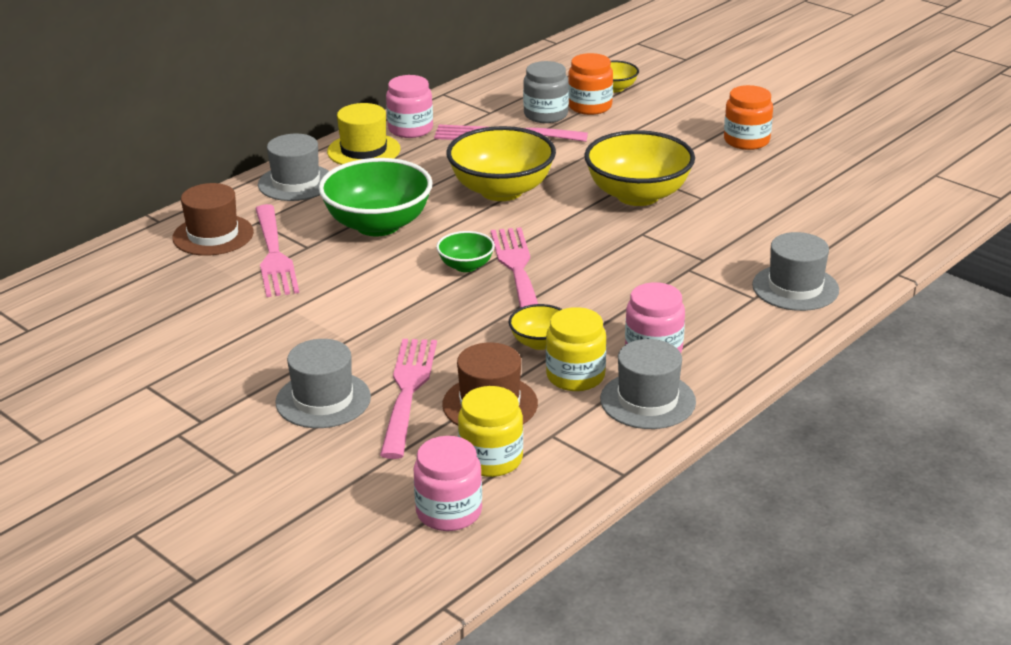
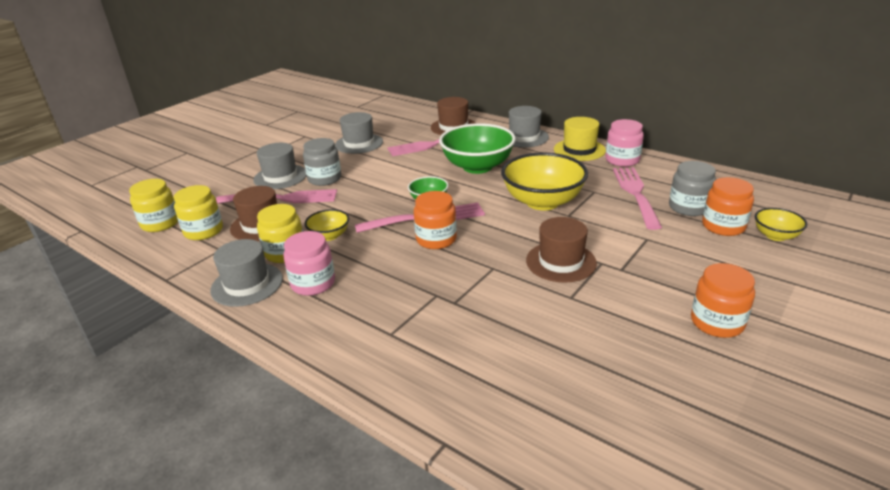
camera: 85 degrees right, 0 degrees up
(353, 354) = (324, 179): none -> grey jar
(449, 512) = (160, 223): pink jar -> yellow jar
(571, 265) = (436, 239): none -> orange jar
(638, 195) = (561, 262): yellow bowl -> brown hat
(795, 288) = (409, 360): grey hat -> grey hat (359, 143)

